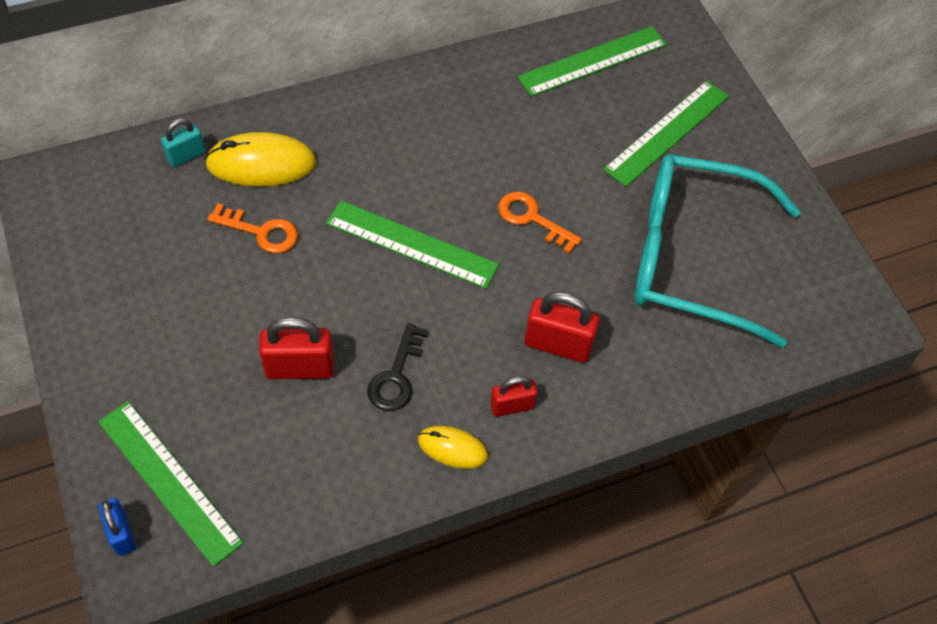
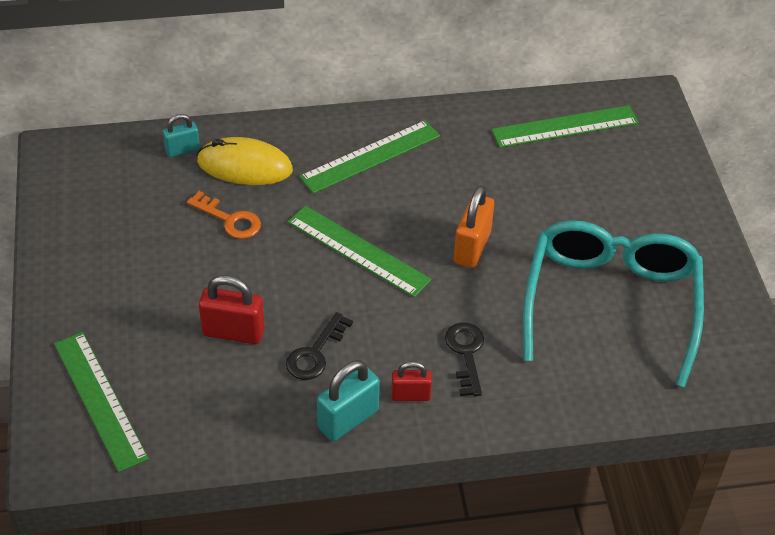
camera: 15 degrees right, 10 degrees down
(122, 533) = (50, 433): blue padlock -> none
(452, 448) = (348, 419): yellow mouse -> turquoise padlock
(532, 219) = (472, 247): orange key -> orange padlock
(558, 345) = (466, 353): red padlock -> black key
(667, 132) = (618, 196): green ruler -> green ruler (370, 156)
(692, 258) = (611, 303): turquoise glasses -> turquoise glasses turned 75 degrees clockwise

